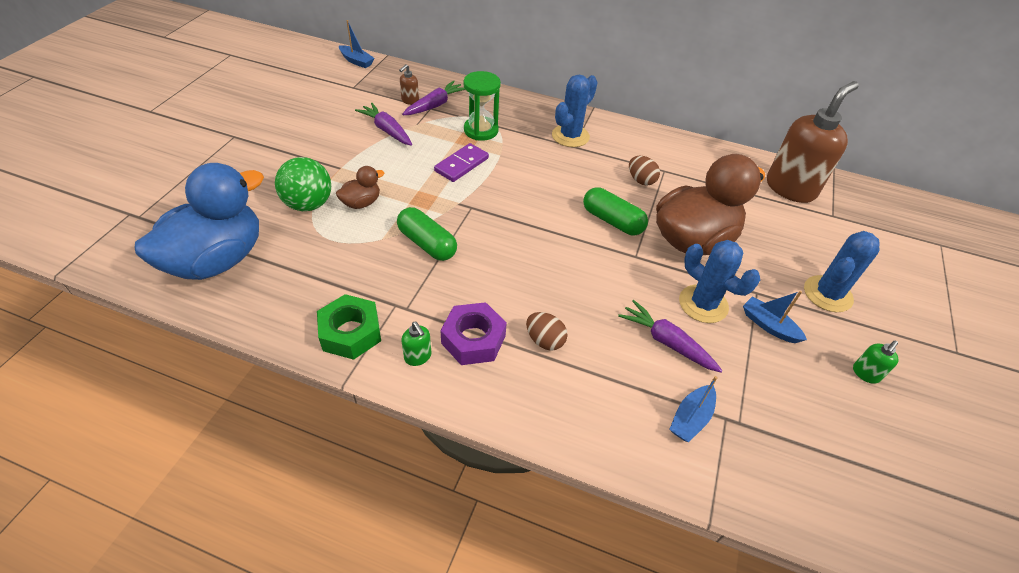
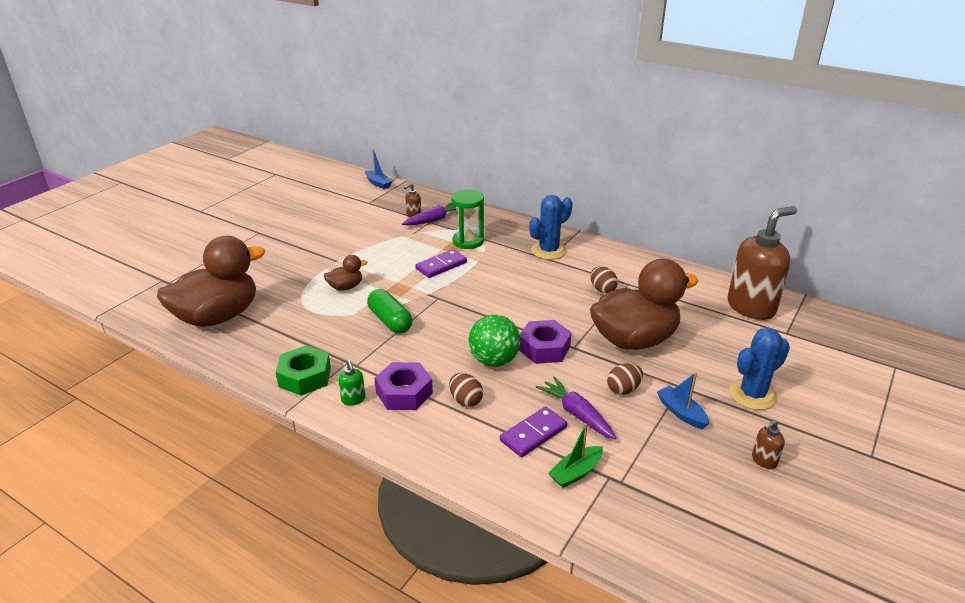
camera: 15 degrees right, 15 degrees down
(217, 260) = (218, 317): blue duck -> brown duck
(308, 204) = (302, 285): green ball -> green ball (494, 361)
(387, 130) = (386, 236): purple carrot -> none
(606, 261) = (544, 348): none -> purple nut
(612, 221) = (562, 318): green capsule -> none
(631, 375) = (533, 434): none -> purple domino
(690, 418) = (576, 472): blue boat -> green boat
(703, 304) = (623, 389): blue cactus -> brown egg
(865, 374) = (764, 461): green soap dispenser -> brown soap dispenser

